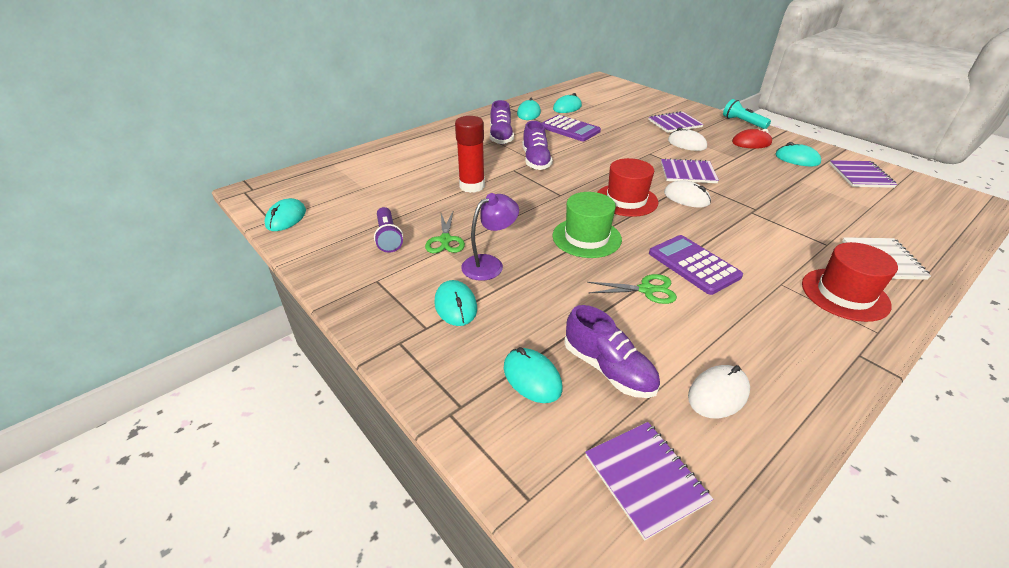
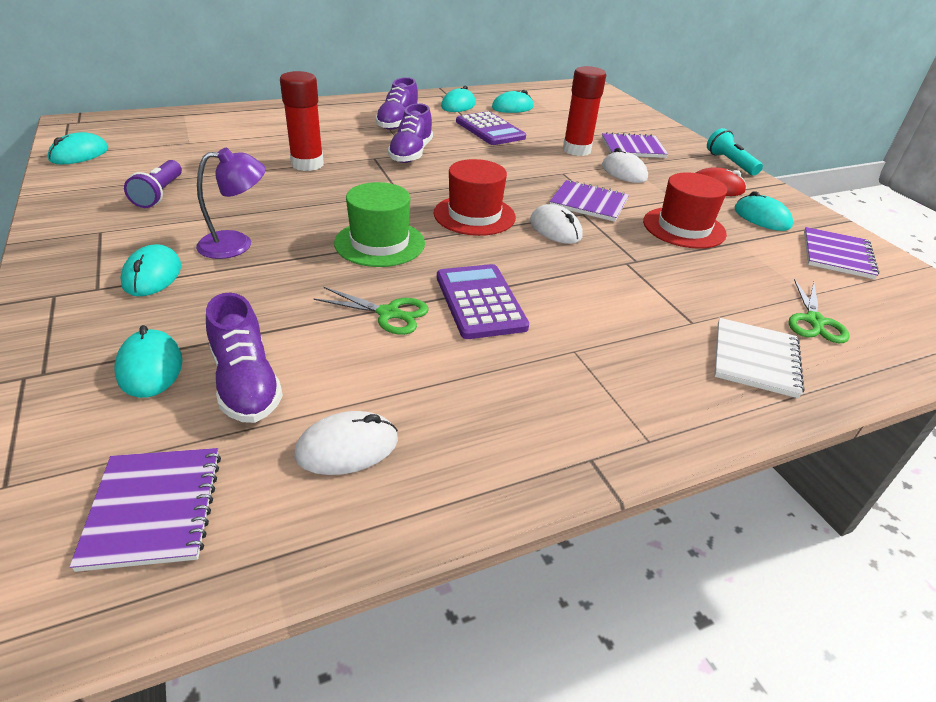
camera: 15 degrees right, 0 degrees up
(445, 240) = (216, 210): green scissors -> green scissors (814, 321)
(641, 133) = (576, 150): none -> red glue stick
(844, 294) = (651, 385): red hat -> red hat (684, 228)

